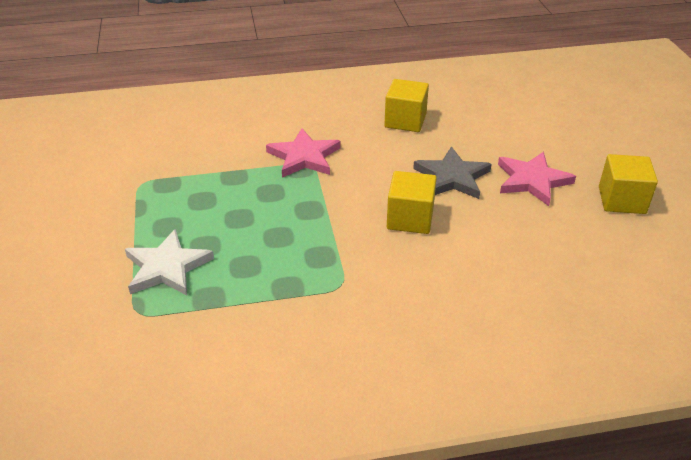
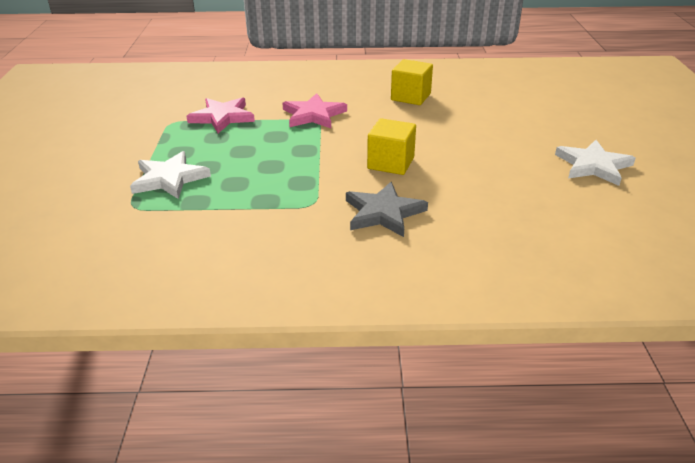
camera: 10 degrees right, 5 degrees down
(452, 177) = (439, 138): grey star -> grey star (383, 213)
(532, 180) = (512, 145): pink star -> pink star (222, 117)
(621, 200) = (593, 165): yellow cube -> white star

